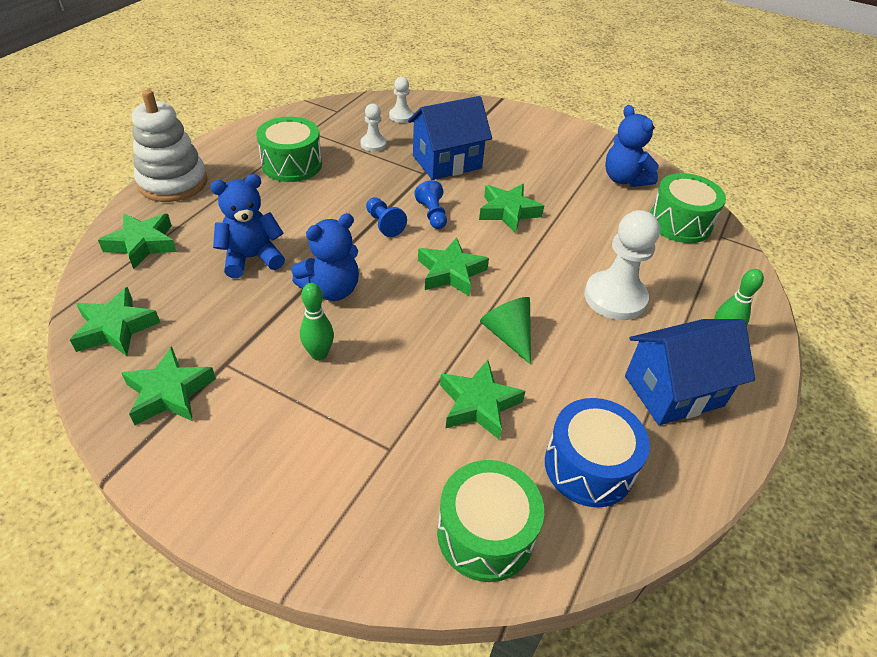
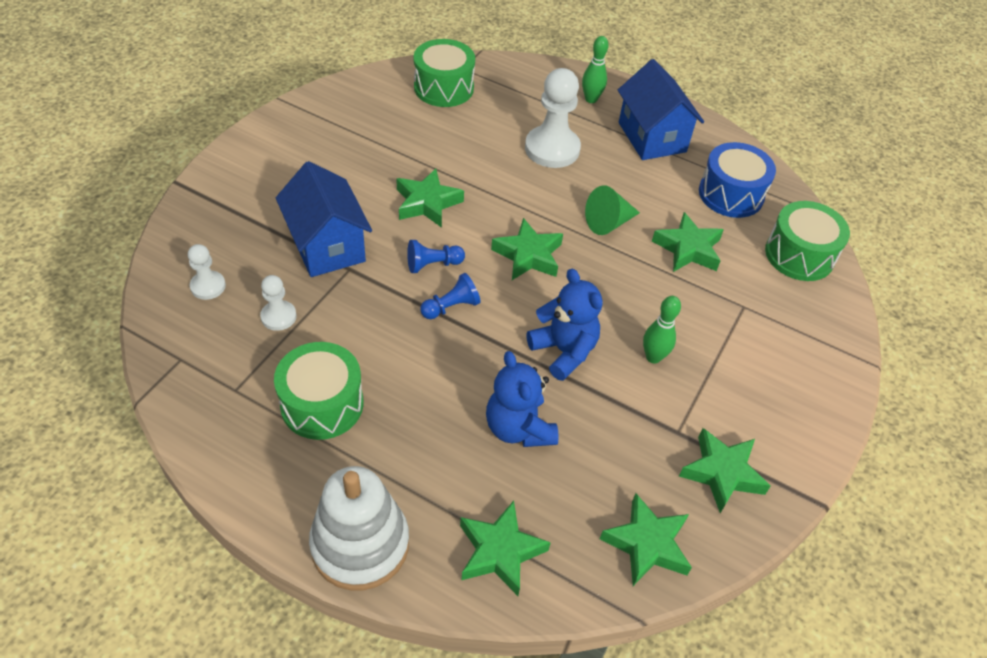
camera: 90 degrees left, 5 degrees up
(624, 179) = (370, 109): blue teddy bear -> none

